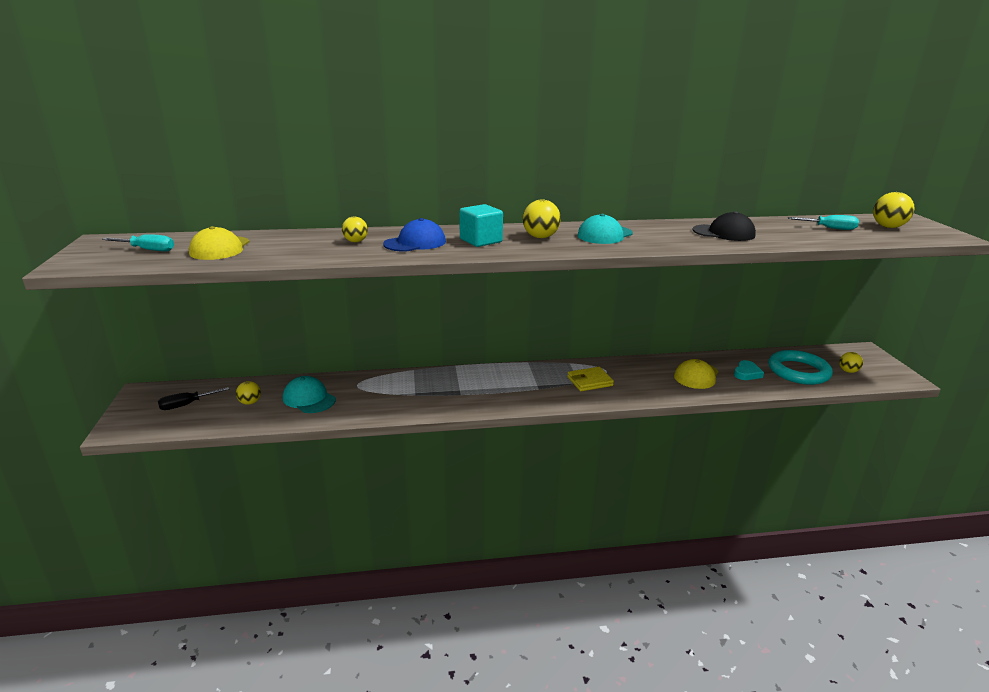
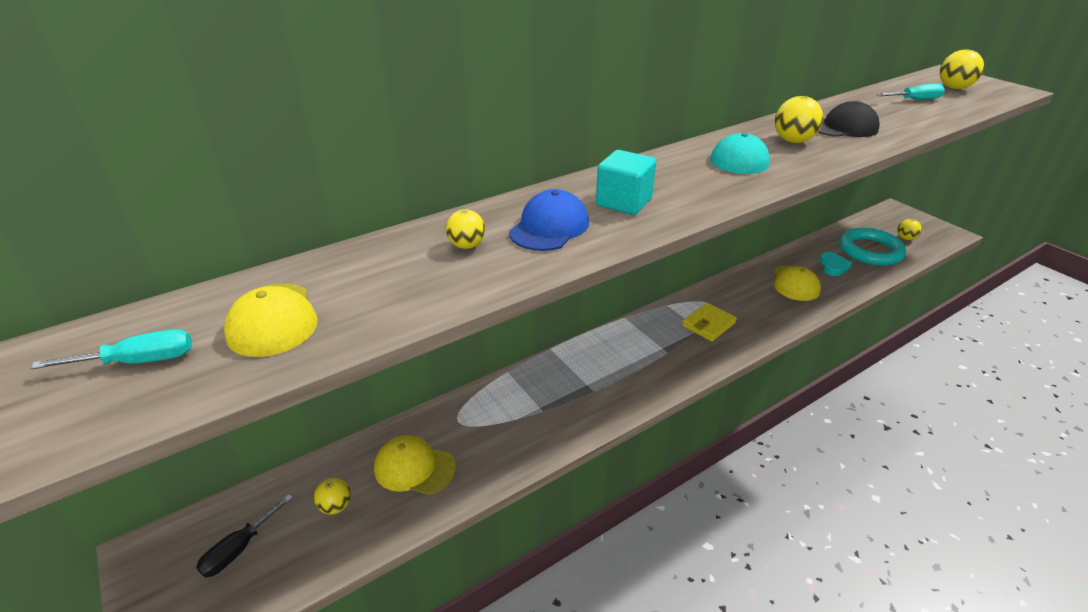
camera: 25 degrees left, 10 degrees up
(309, 399) = (414, 468): turquoise cap -> yellow cap
(540, 237) = (680, 178): yellow ball -> yellow ball (793, 141)

